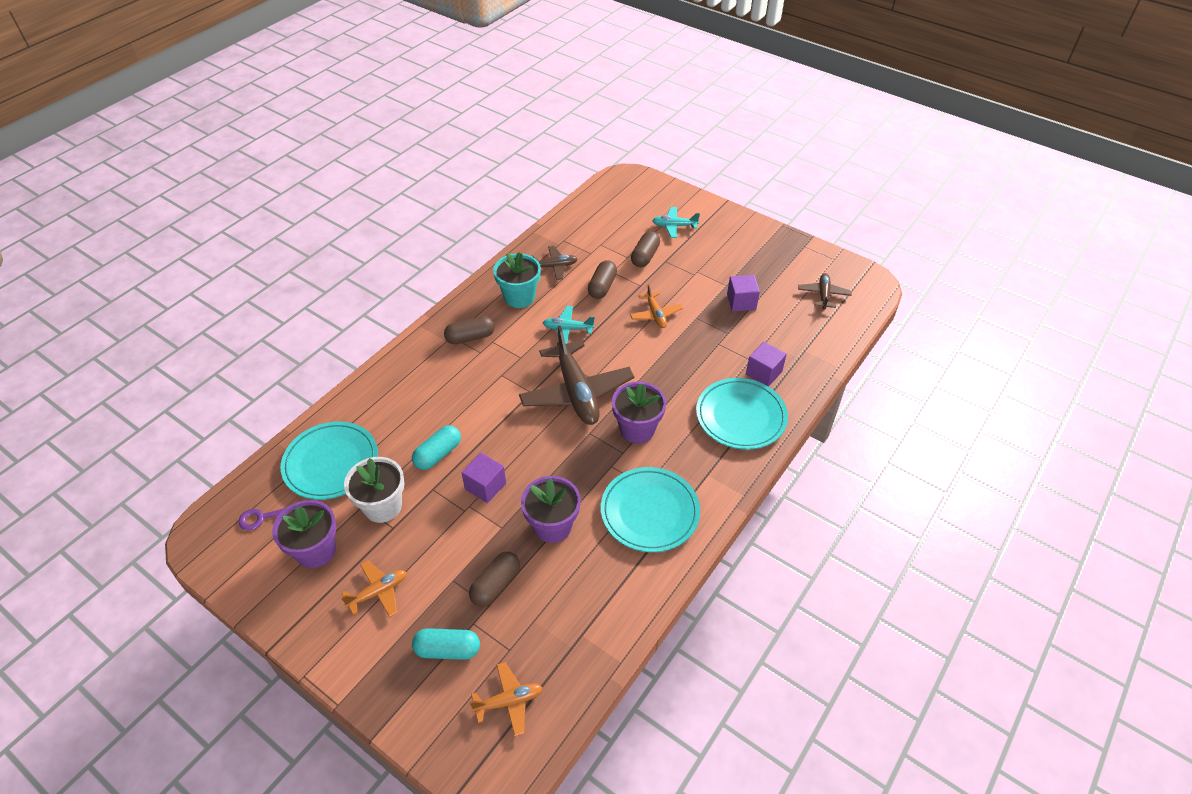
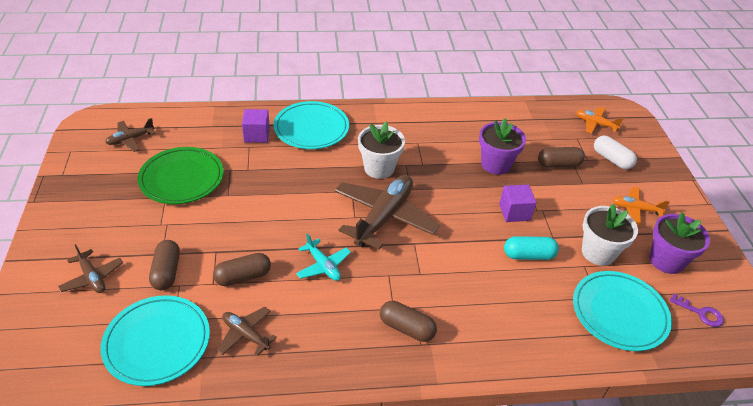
camera: 135 degrees left, 5 degrees down
(447, 649) = (611, 159): turquoise capsule -> white capsule
(519, 297) = (318, 330): turquoise flower pot -> none
(637, 429) = (379, 168): purple flower pot -> white flower pot
(645, 256) = (167, 272): brown capsule -> brown capsule turned 75 degrees counterclockwise
(649, 512) = (432, 131): turquoise plate -> turquoise plate (157, 342)
(655, 315) = (248, 220): orange plane -> none
(674, 226) = (92, 277): turquoise plane -> brown plane
(741, 302) = (182, 178): purple cube -> green plate

